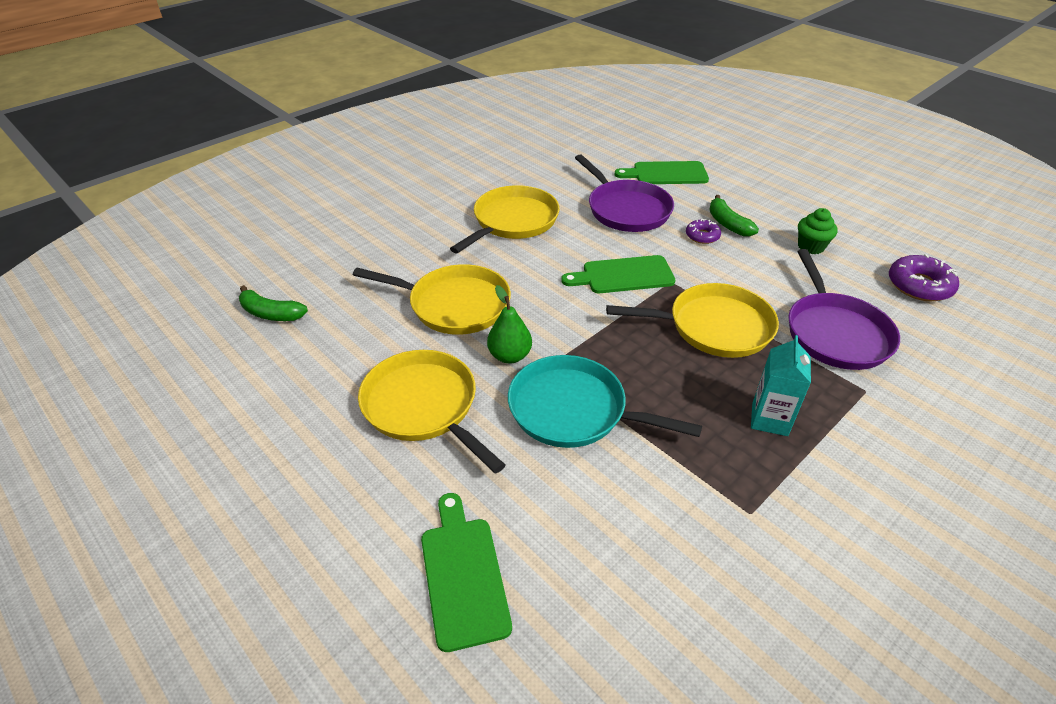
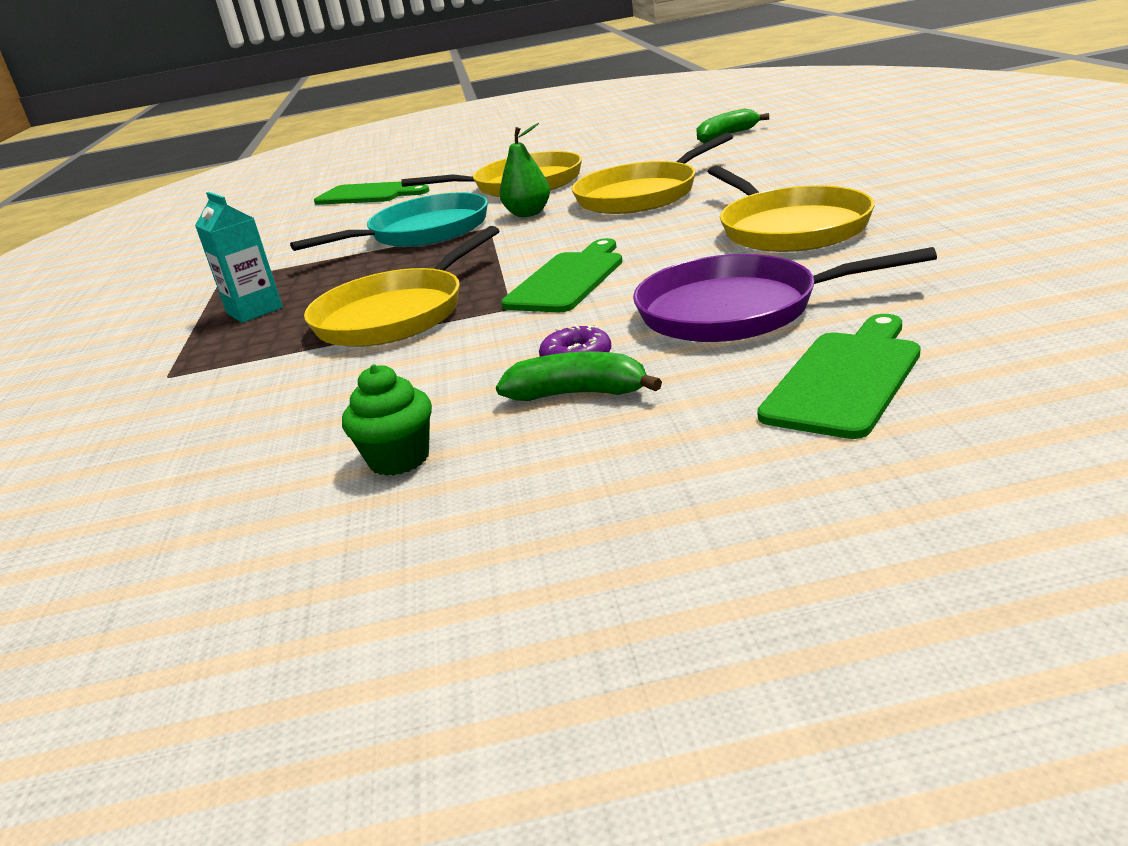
camera: 130 degrees right, 15 degrees down
(835, 333) = (245, 393): purple pan -> none
(919, 285) = (145, 532): purple donut -> none

